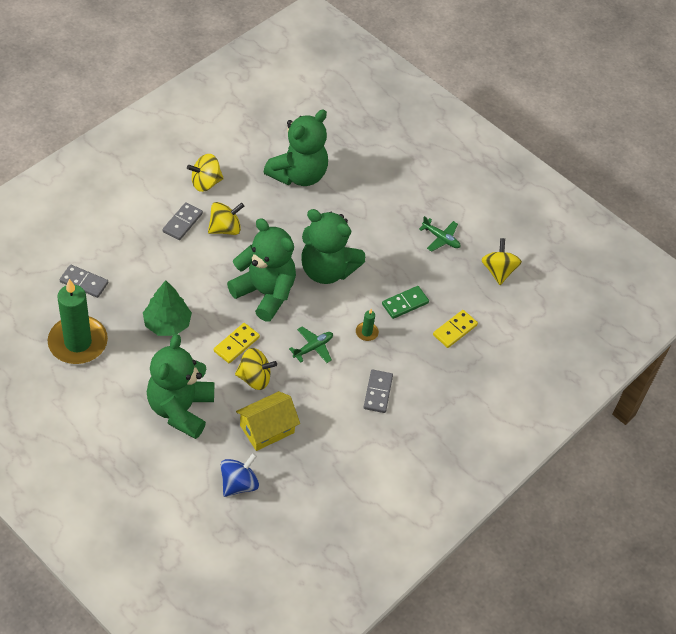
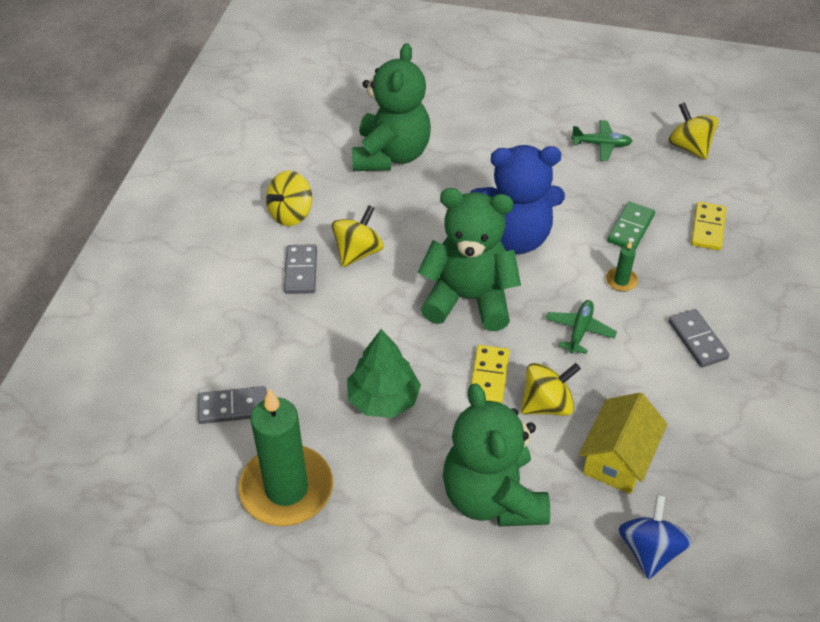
camera: 25 degrees left, 5 degrees down
(327, 270) = (514, 237): green teddy bear -> blue teddy bear

